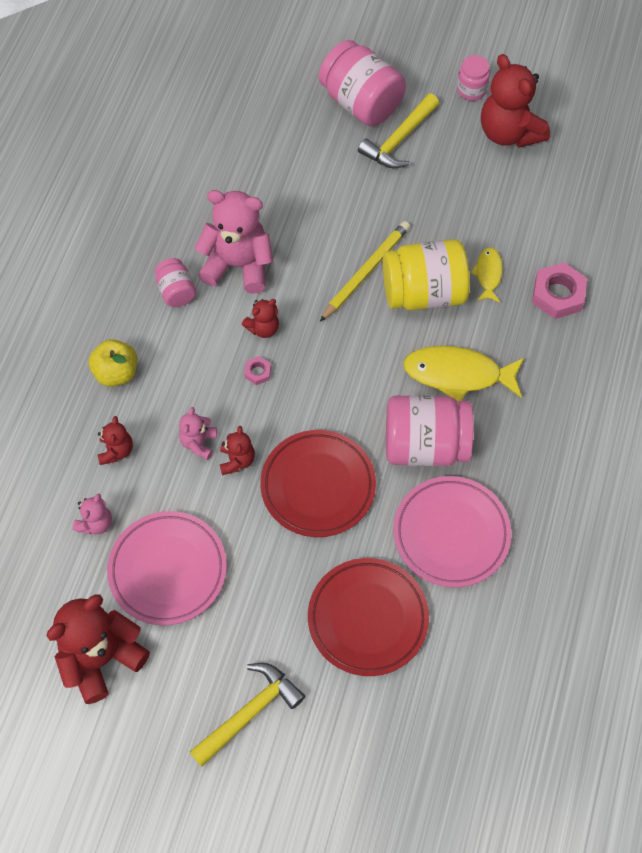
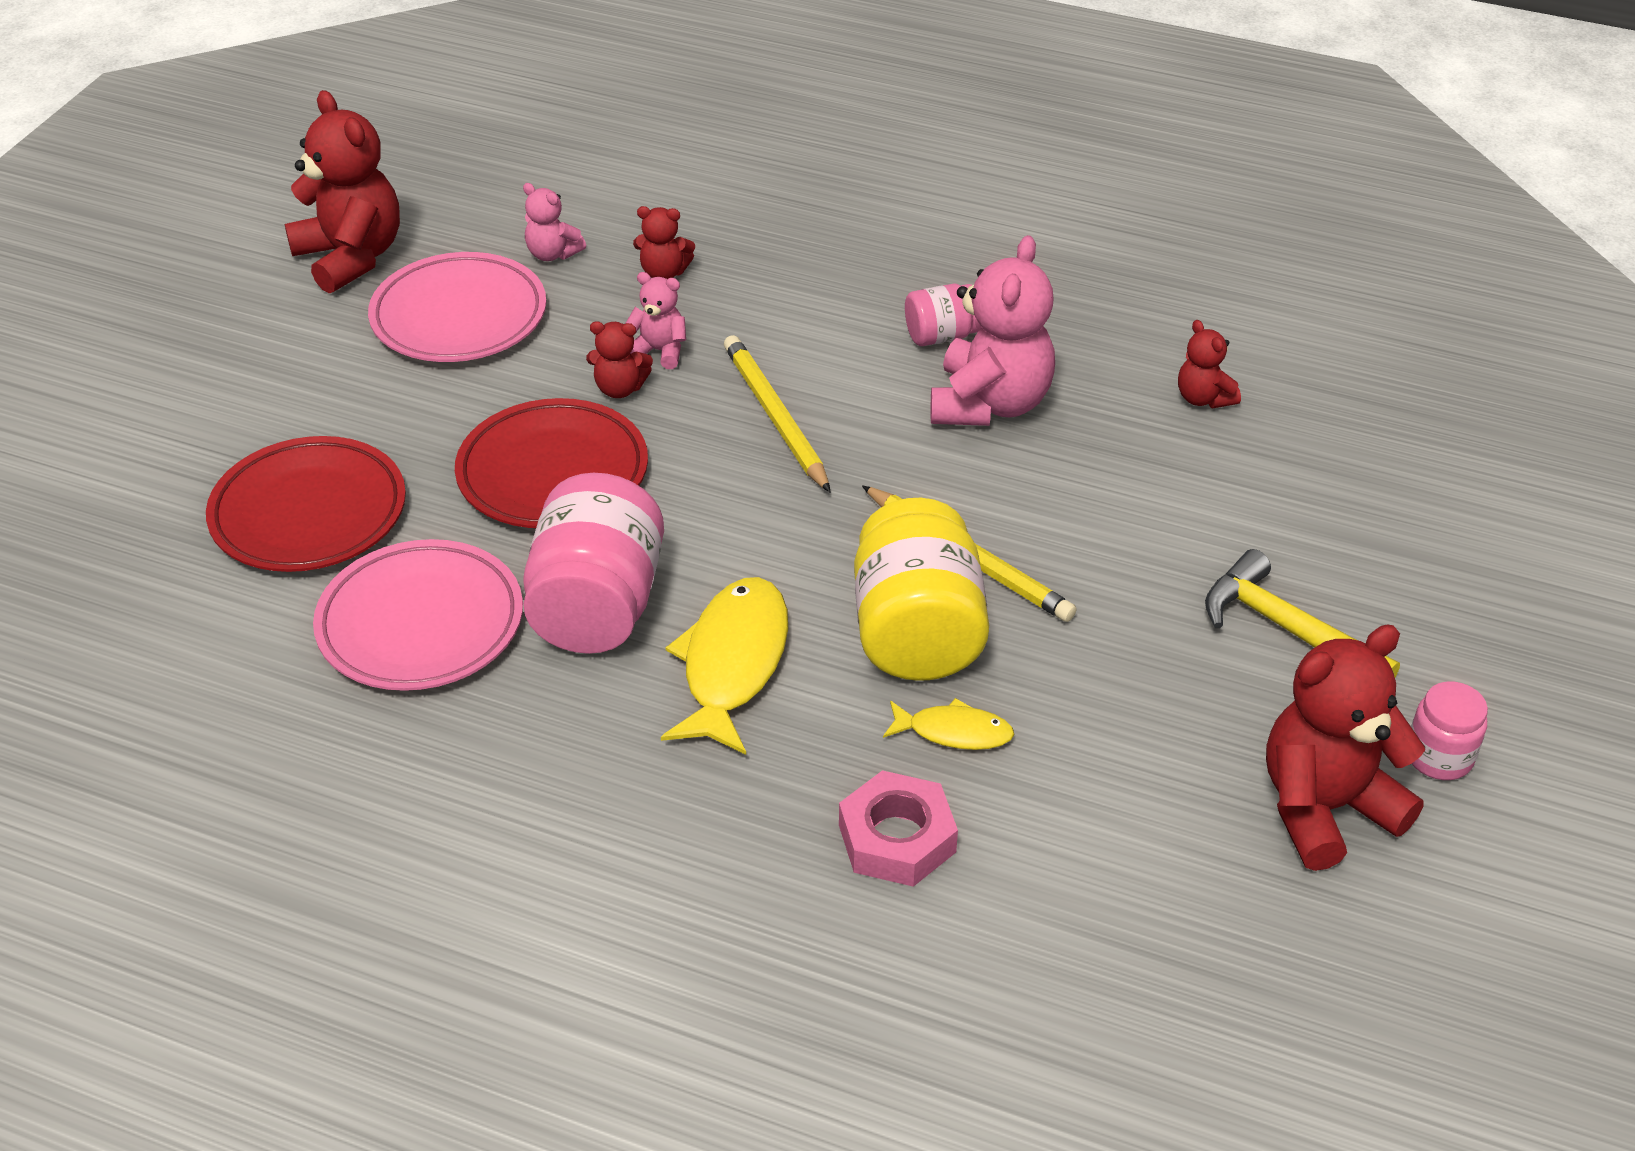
camera: 95 degrees right, 20 degrees down
(116, 373) = (797, 274): yellow apple -> none
(249, 712) = (215, 385): yellow hammer -> none
(258, 372) = (775, 417): pink nut -> yellow pencil
(263, 328) = (860, 426): red teddy bear -> red teddy bear (1203, 398)
(361, 103) = (1376, 580): pink jar -> none

